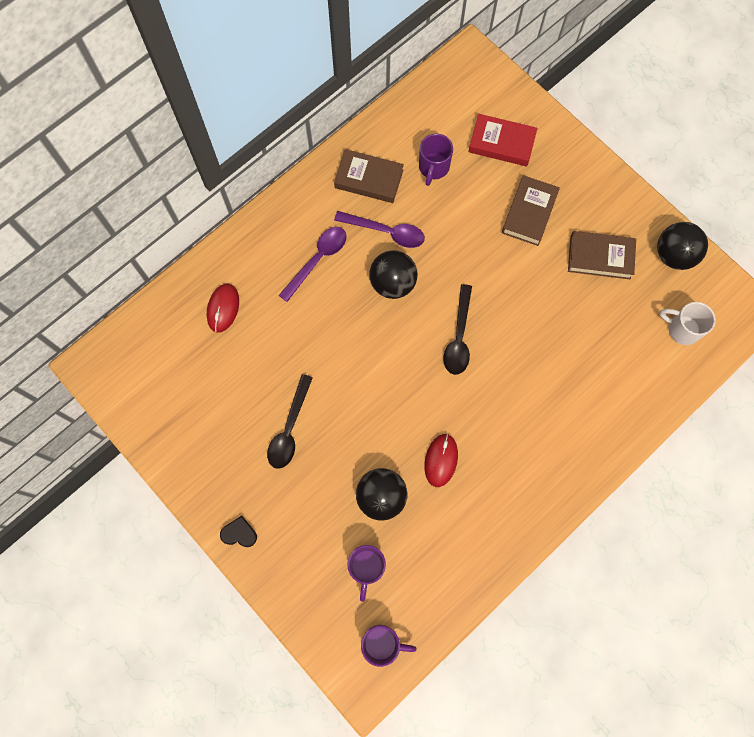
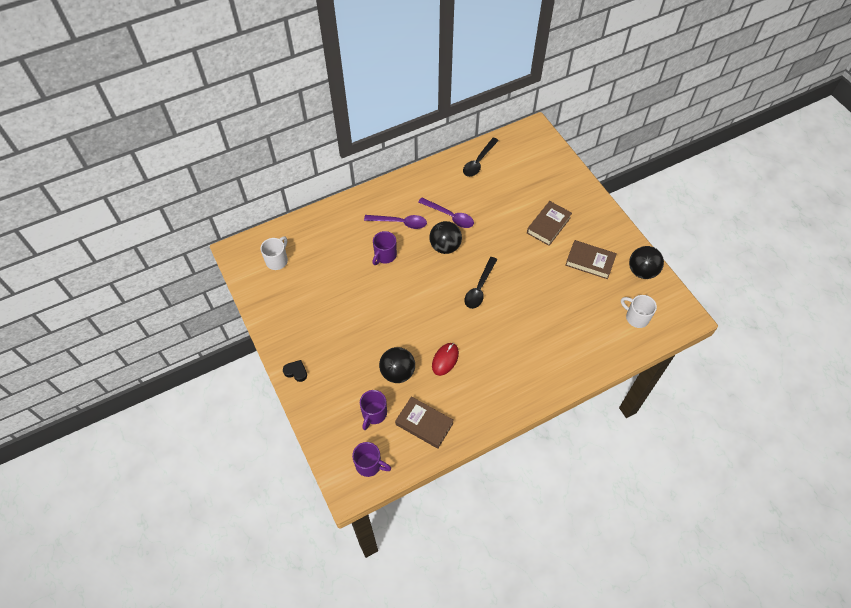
camera: 15 degrees right, 15 degrees down
(157, 365) = (277, 260): none -> white mug
(223, 308) = (330, 237): red mouse -> none
(289, 429) = (350, 317): black spoon -> black spoon (478, 162)
(317, 260) = (400, 223): purple spoon -> purple spoon turned 45 degrees clockwise
(369, 179) = (448, 184): brown book -> brown book (424, 424)
(433, 168) = (492, 186): purple mug -> purple mug (385, 256)
(501, 143) = (541, 181): red book -> none

